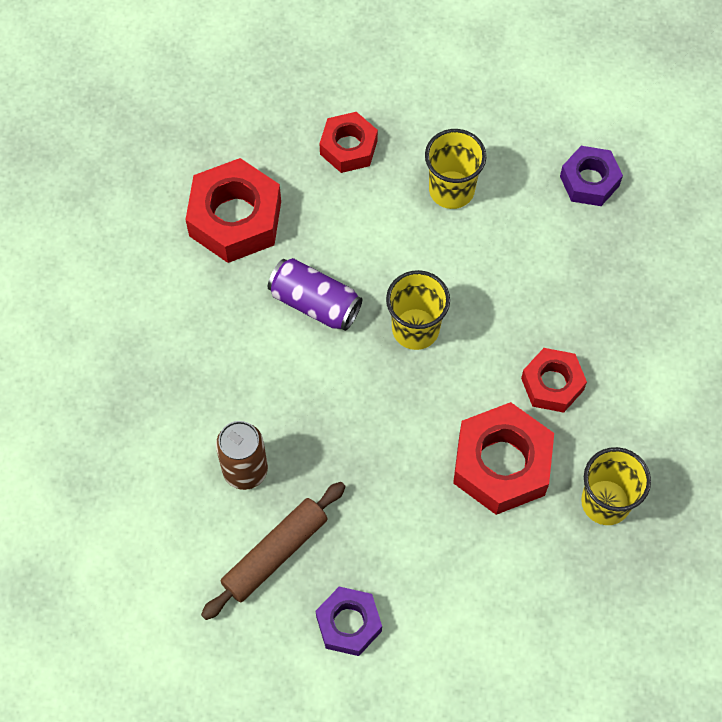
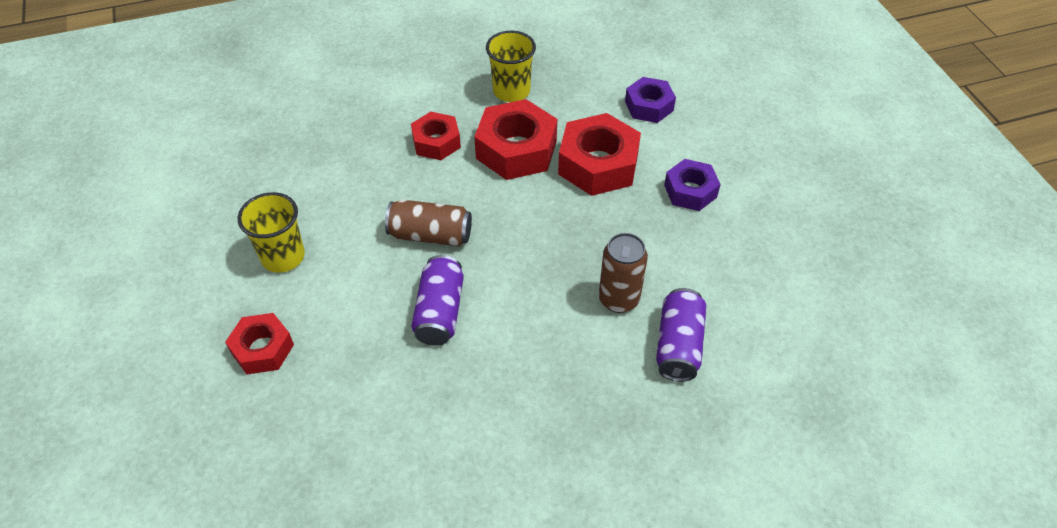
camera: 115 degrees left, 15 degrees down
(165, 498) = (678, 345): none -> purple can
(235, 218) = (379, 411): red nut -> red nut (598, 164)
(275, 553) = (671, 253): brown rolling pin -> none
(415, 329) = (430, 235): yellow cup -> brown can
(589, 181) = (242, 173): purple nut -> purple nut (649, 106)

